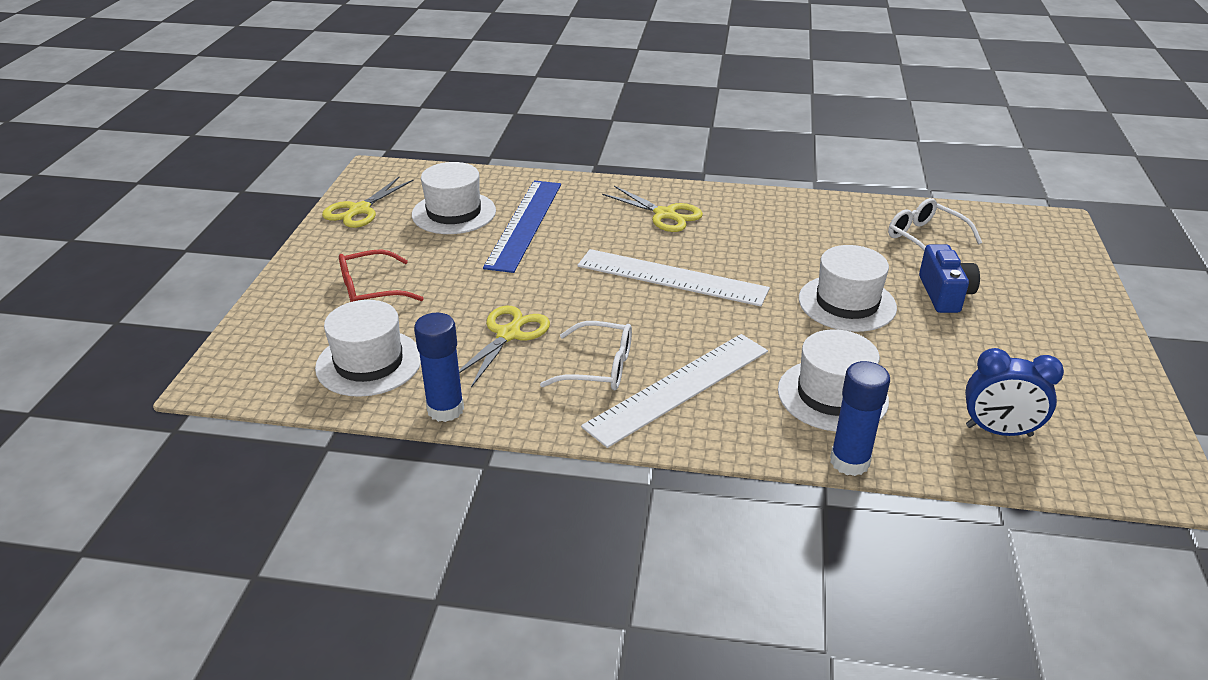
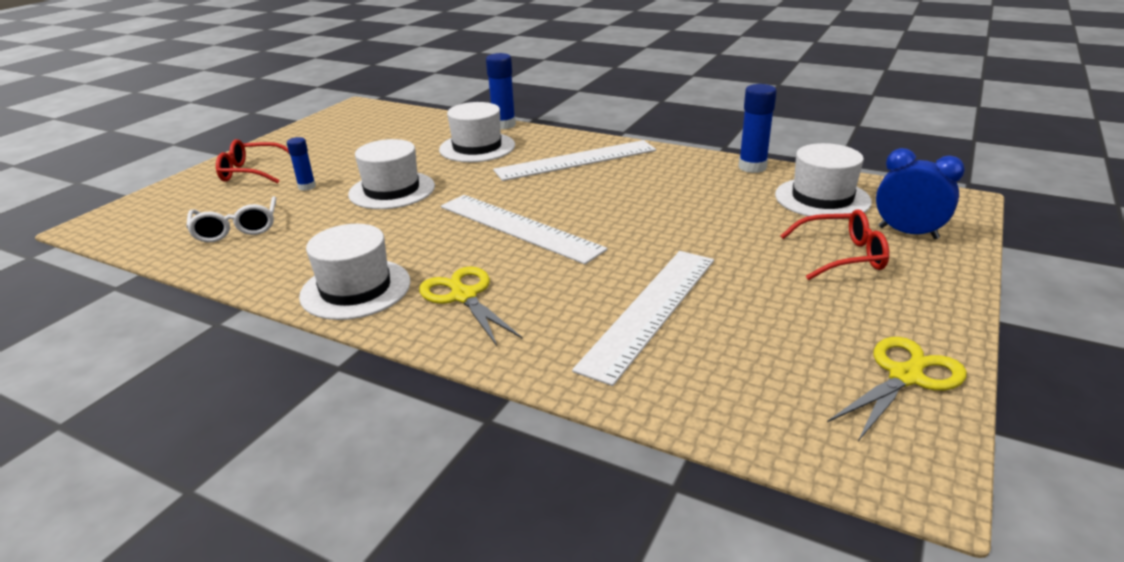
camera: 160 degrees left, 5 degrees down
(454, 213) = (749, 345): white hat -> white hat (355, 289)
(508, 334) = (696, 203): yellow scissors -> none
(525, 224) = (650, 310): blue ruler -> white ruler
(598, 367) = (628, 176): white glasses -> none
(944, 294) = (307, 187): blue camera -> blue glue stick
(998, 431) = (404, 126): blue clock -> blue clock (908, 233)
(1043, 306) = (252, 172): none -> red glasses

